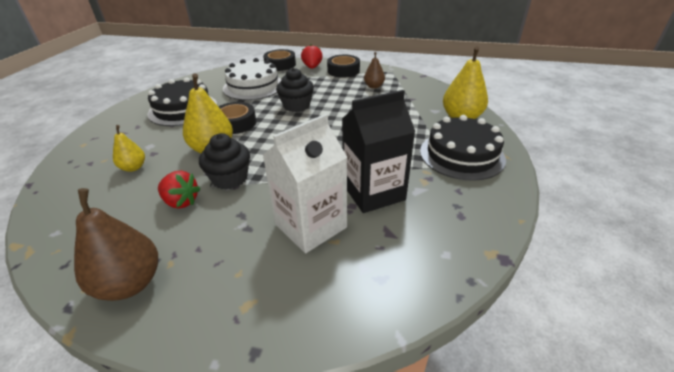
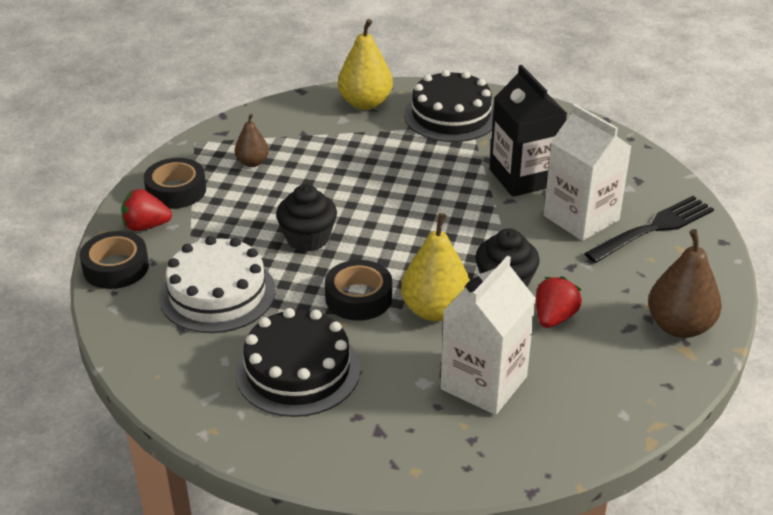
camera: 90 degrees left, 0 degrees up
(133, 167) = (483, 383): yellow pear -> white carton
(287, 281) = (653, 229): none -> black fork

